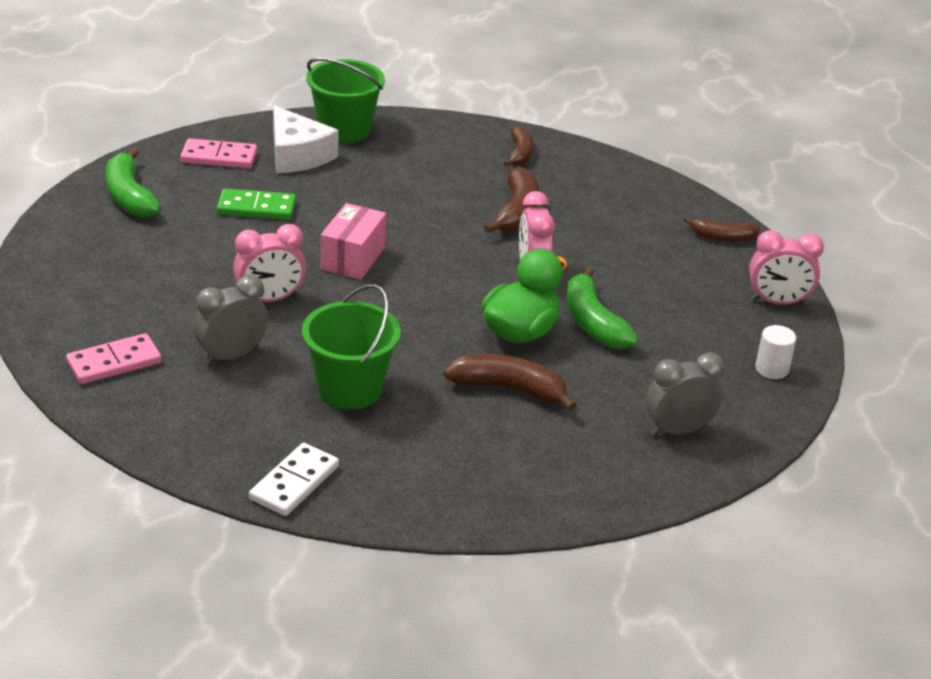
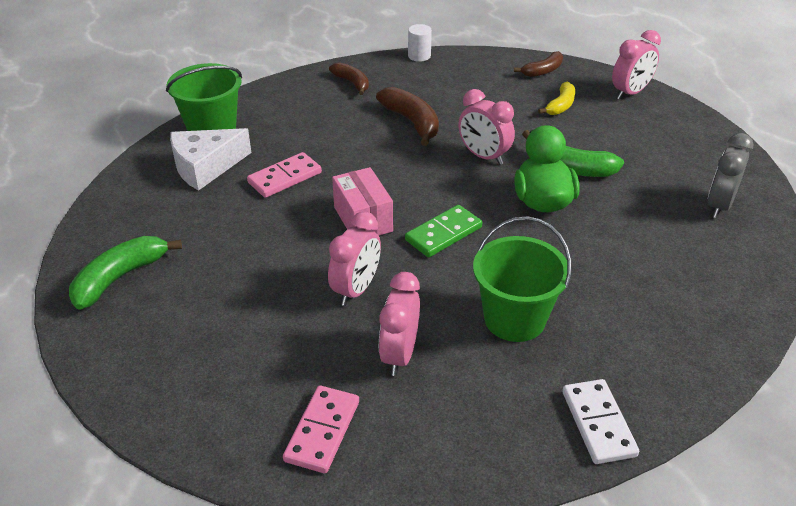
camera: 40 degrees left, 5 degrees up
(129, 196) = (120, 278): green banana -> green banana turned 105 degrees clockwise
(219, 157) = (147, 202): pink domino -> pink domino (284, 177)
(232, 356) = (399, 355): grey clock -> pink clock
(256, 208) = (237, 224): green domino -> green domino (443, 233)
(297, 155) = (205, 166): white cheese -> white cheese turned 135 degrees clockwise
(509, 389) = (599, 246): brown banana -> none
(683, 274) = (560, 105): none -> yellow banana
(771, 369) = (693, 134): white cylinder -> white cylinder (419, 56)

